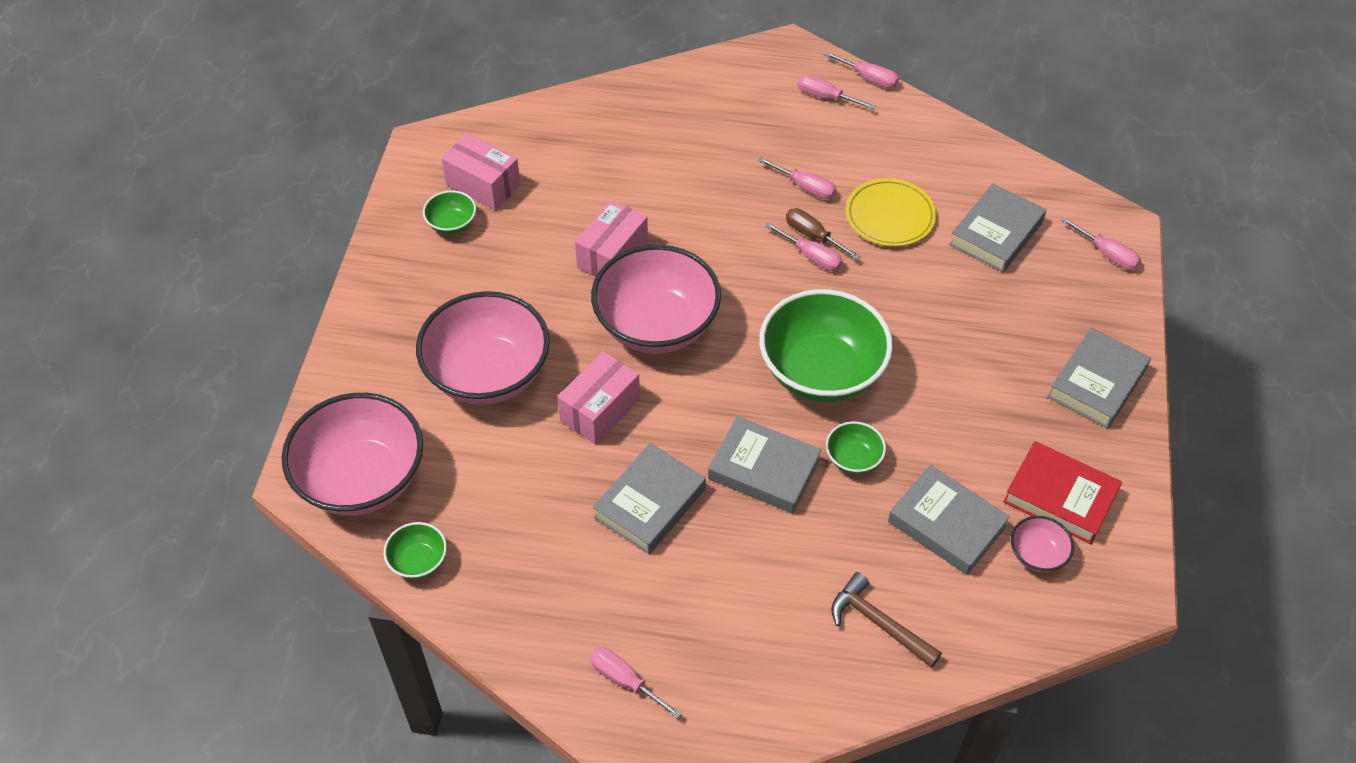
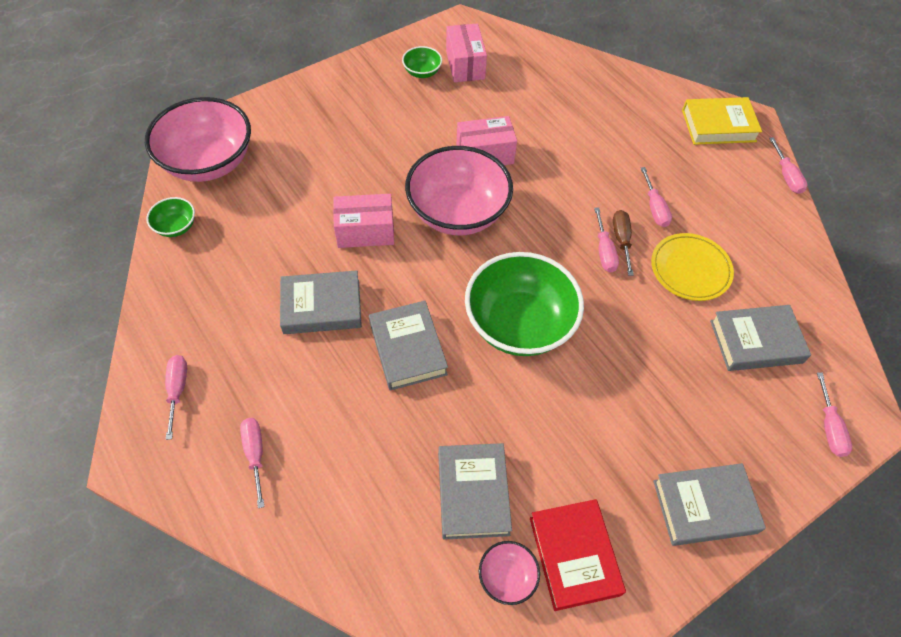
camera: 45 degrees right, 5 degrees up
(488, 374) = (336, 162): pink bowl -> none
(769, 73) = (718, 125): none -> yellow book
(826, 97) = (739, 166): pink screwdriver -> pink screwdriver (255, 454)
(853, 459) = (469, 394): green bowl -> none
(878, 623) = (349, 509): brown hammer -> none

